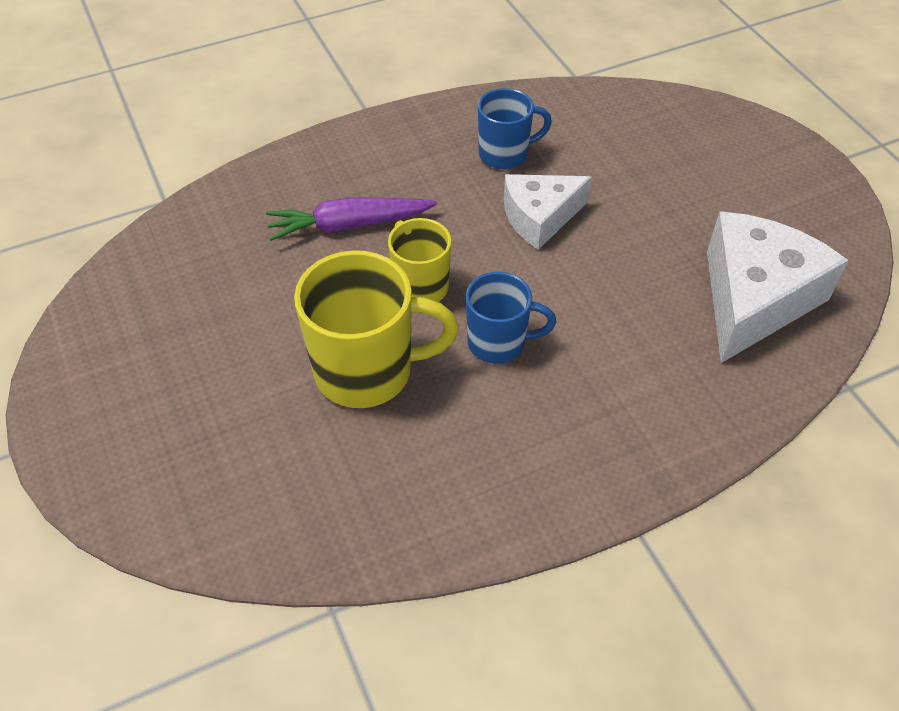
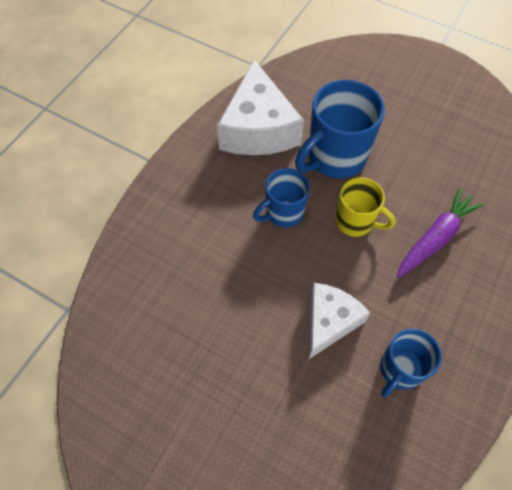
camera: 145 degrees right, 10 degrees up
(367, 371) = (335, 158): yellow mug -> blue mug
(754, 299) = (150, 340): white cheese -> white cheese (258, 128)

